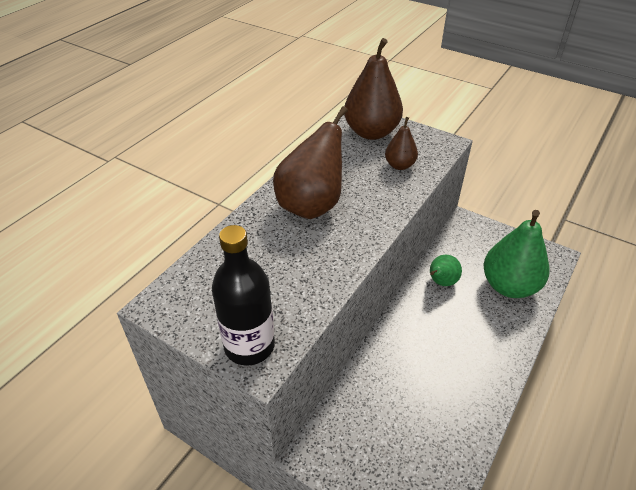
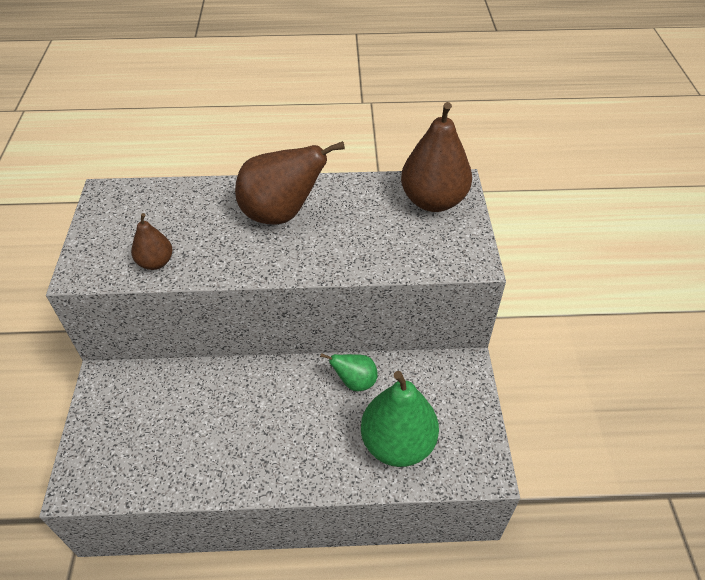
camera: 55 degrees right, 5 degrees up
(249, 346) = (93, 258): black bottle -> none
(399, 165) = (397, 244): brown pear -> brown pear (156, 262)

